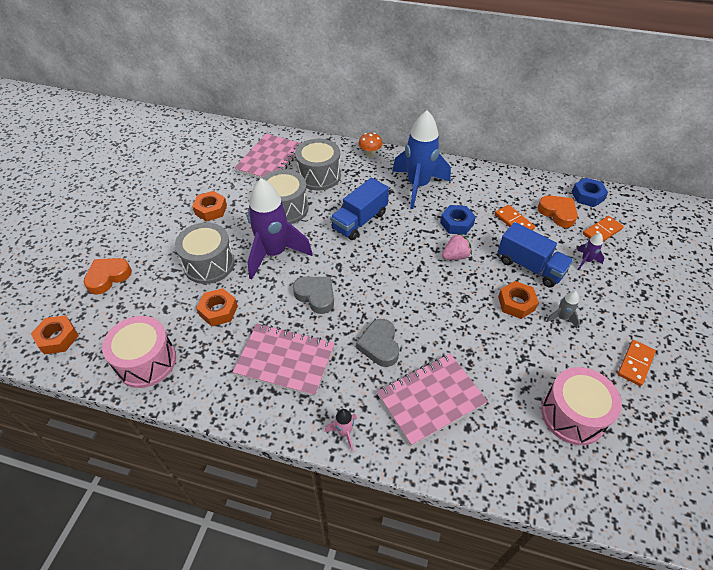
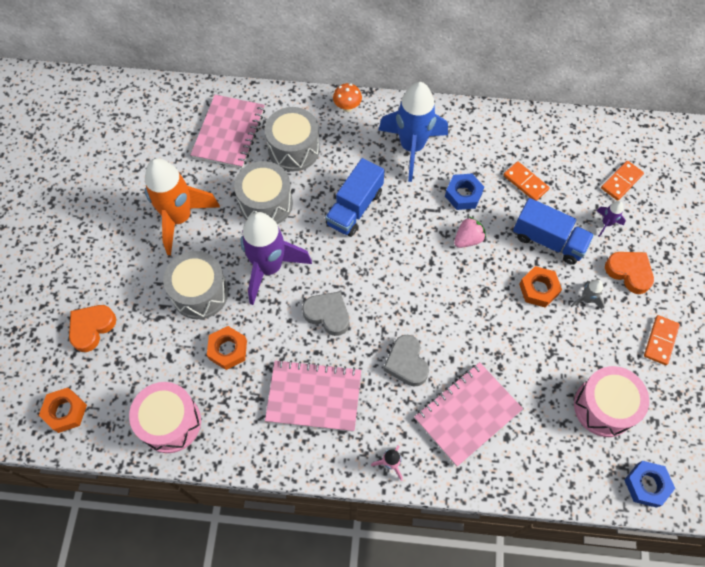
camera: 10 degrees left, 15 degrees up
(211, 210) = (179, 218): orange nut -> orange rocket
(557, 213) = (572, 163): orange heart -> orange heart (629, 272)
(587, 196) = (603, 134): blue nut -> blue nut (646, 485)

